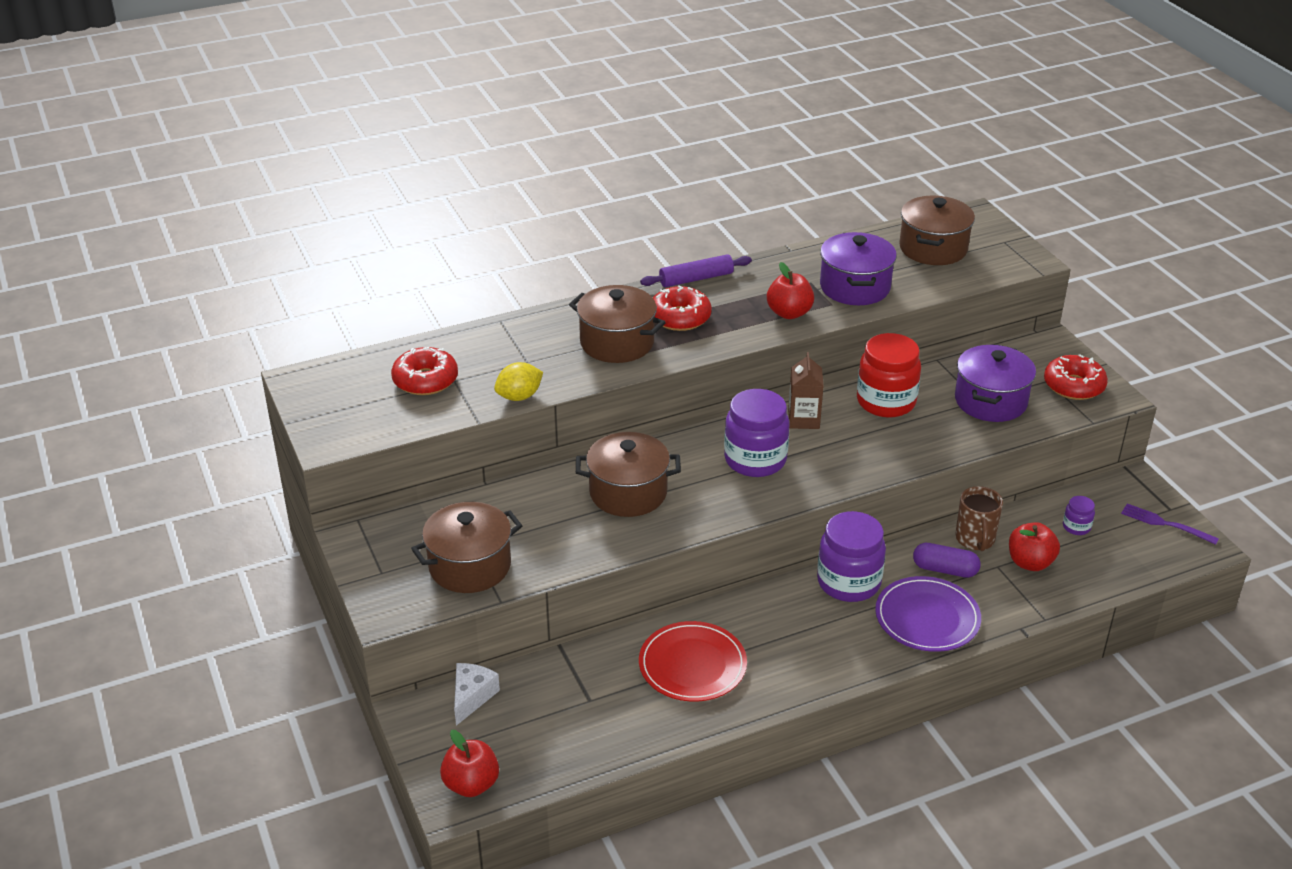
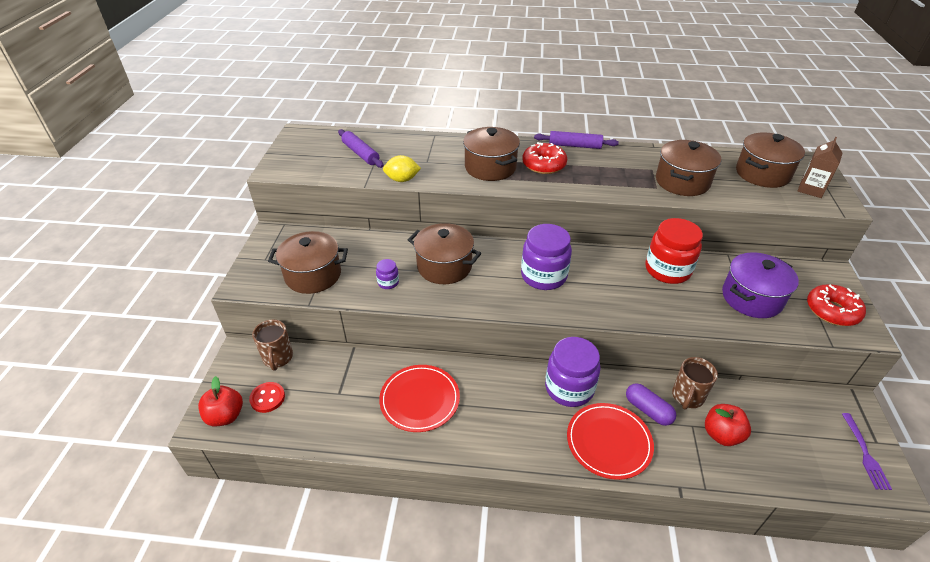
camera: 30 degrees right, 5 degrees up
(425, 380) = (360, 154): red donut -> purple rolling pin
(472, 697) = (278, 358): white cheese -> brown mug
(505, 743) = (267, 398): none -> red button
(789, 313) = (620, 184): red apple -> none
(803, 419) = (598, 261): brown carton -> brown carton (811, 189)
(854, 287) = (682, 182): purple pot -> brown pot
(927, 617) = (609, 442): purple plate -> red plate
(1076, 527) = (780, 422): purple jar -> purple jar (388, 282)
(1165, 524) = (865, 453): purple fork -> purple fork turned 150 degrees counterclockwise

